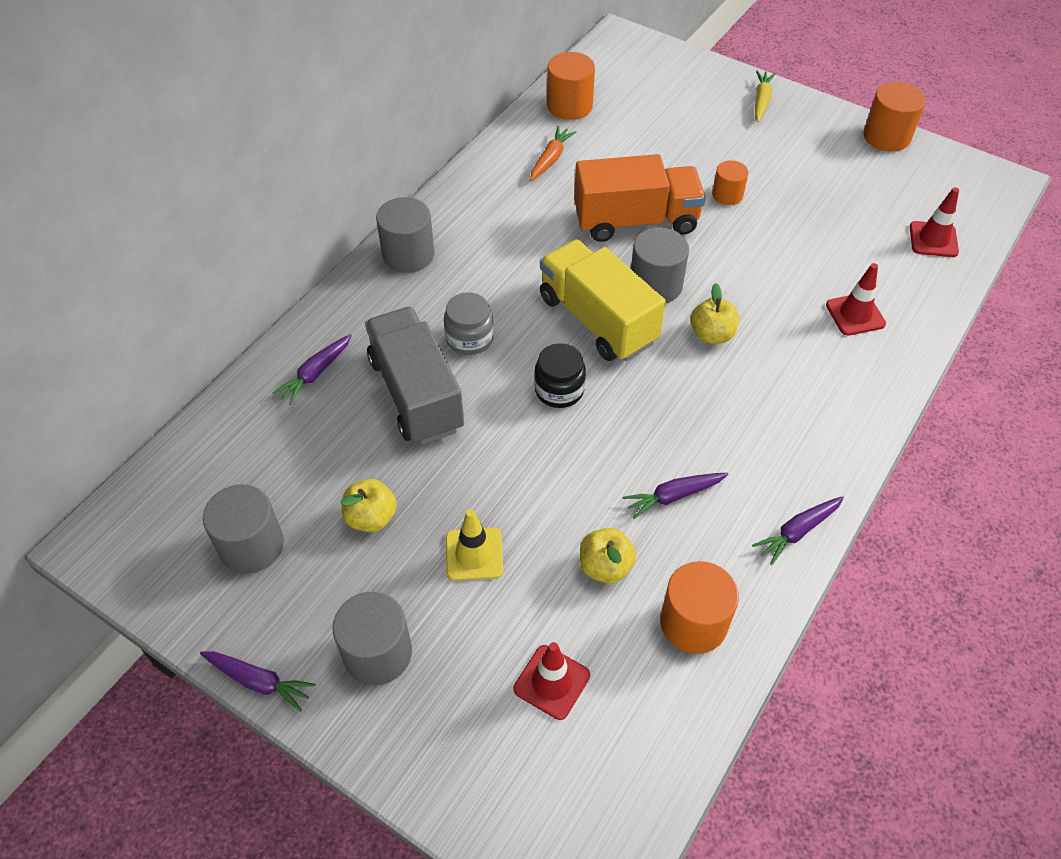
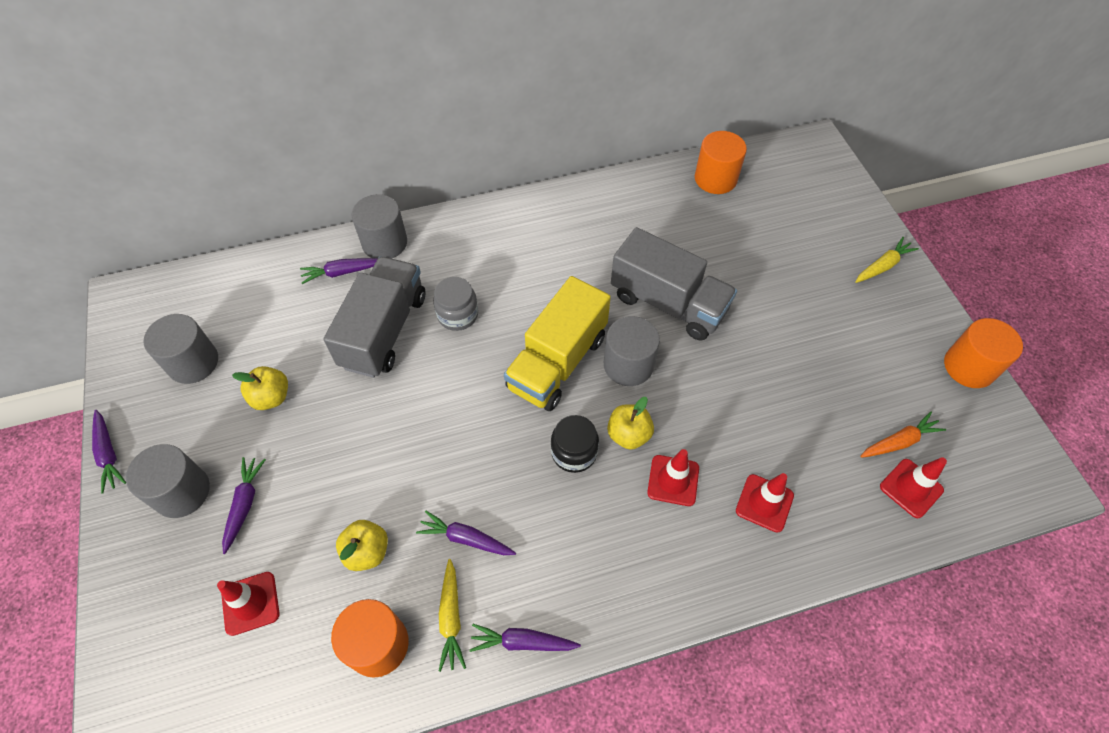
camera: 40 degrees right, 5 degrees up
(408, 254) = (483, 225): grey cylinder -> grey cylinder (384, 243)
(452, 617) = (244, 505): none -> purple carrot
(474, 554) = (300, 472): yellow traffic cone -> none
(550, 159) = (656, 213): orange carrot -> orange carrot (899, 441)
(559, 390) = (475, 396): black jar -> black jar (574, 452)
(597, 320) = (557, 362): yellow truck -> yellow truck turned 150 degrees counterclockwise
(635, 221) = (668, 303): orange truck -> grey truck
(727, 195) = (765, 328): orange cylinder -> none
(727, 558) = (451, 617): none -> yellow carrot
(778, 343) = (673, 480): none -> red traffic cone

